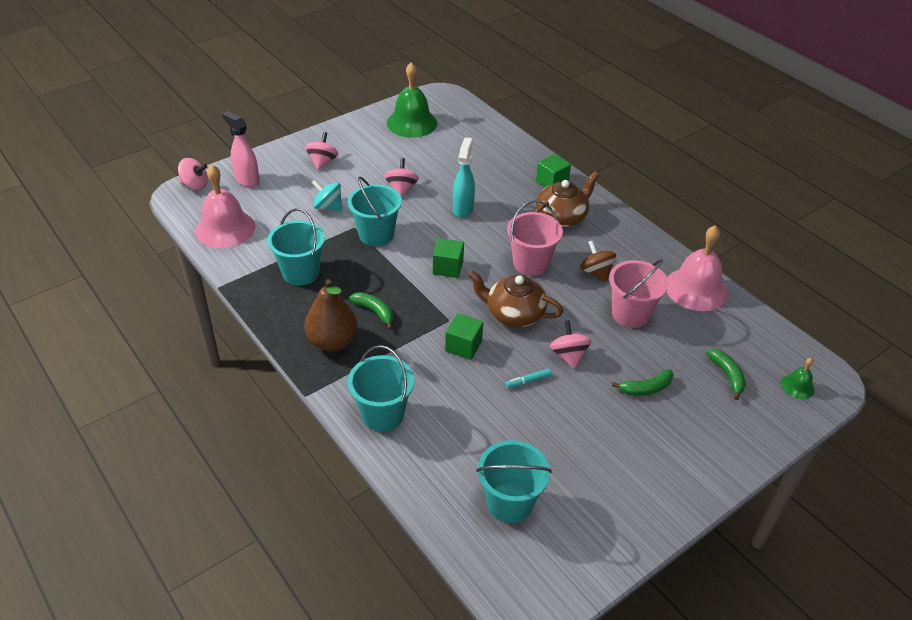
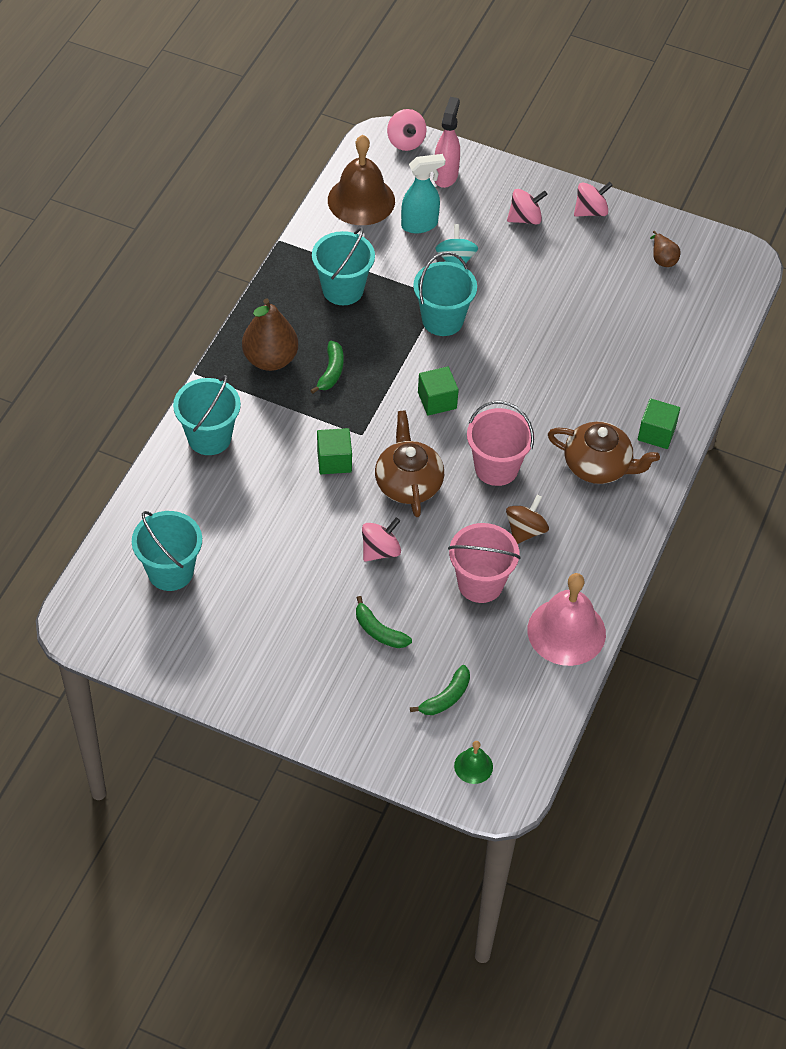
camera: 60 degrees right, 10 degrees up
(225, 228) = (361, 200): pink bell -> brown bell
(401, 189) = (534, 305): pink spinning top -> pink spinning top (590, 211)
(412, 123) = (662, 259): green bell -> brown pear
(463, 209) = (541, 373): turquoise spray bottle -> turquoise spray bottle (420, 225)
(528, 381) = (323, 530): turquoise marker -> none

